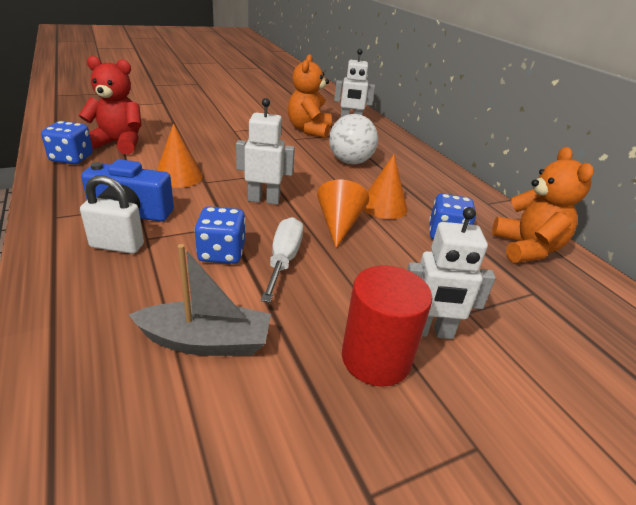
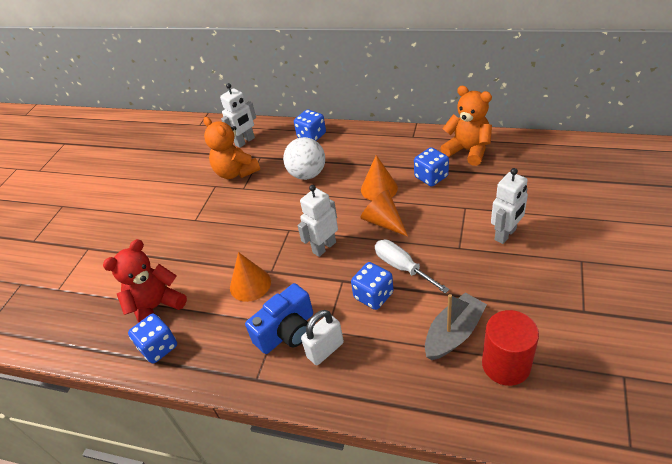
camera: 40 degrees left, 10 degrees up
(376, 358) = (510, 267): red cylinder -> red cylinder (506, 365)
(401, 149) = (311, 136): none -> blue dice

